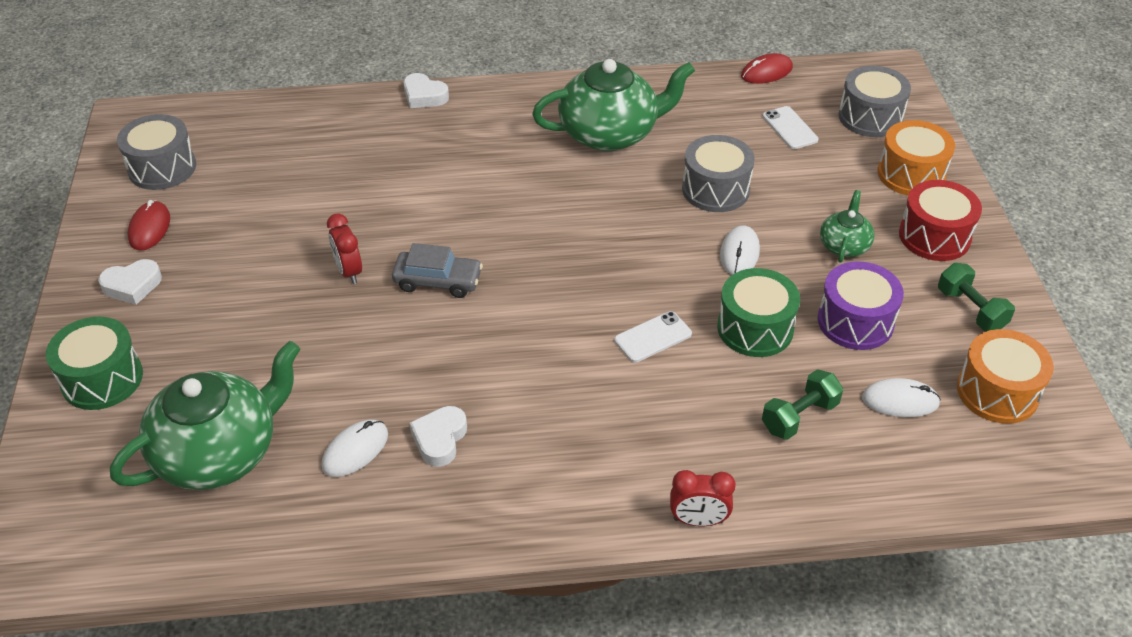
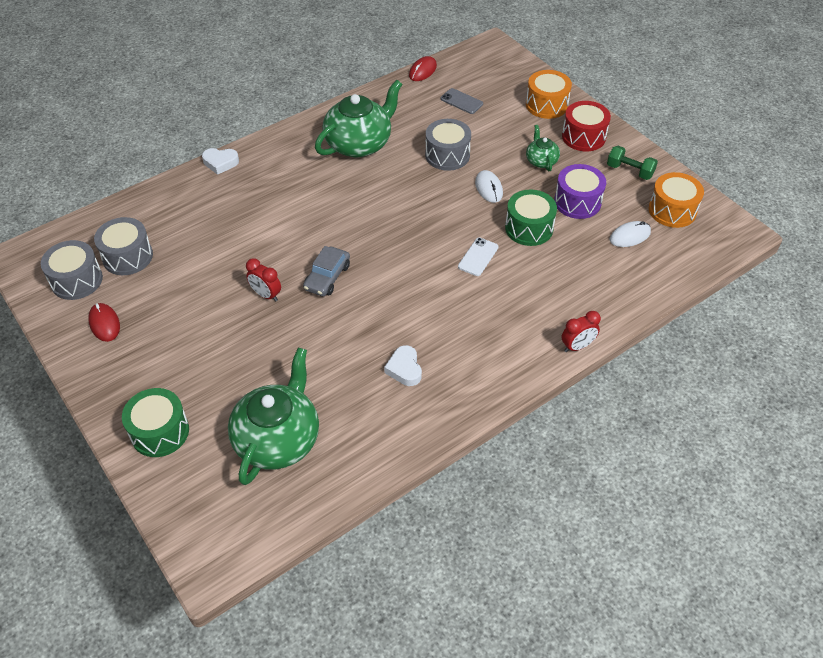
camera: 30 degrees left, 5 degrees up
(132, 286) = (126, 365): white heart -> none
(355, 450) = (360, 398): white mouse -> none
(438, 281) = (327, 277): grey car -> grey car turned 135 degrees clockwise
(790, 128) = (461, 101): white phone -> grey phone
(799, 416) = (587, 267): green dumbbell -> none
(870, 117) = (501, 78): grey drum -> grey drum (127, 256)

